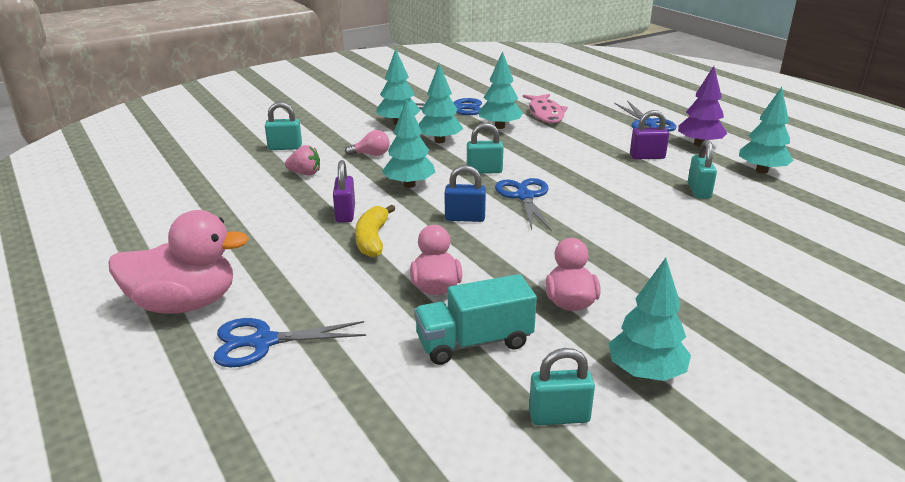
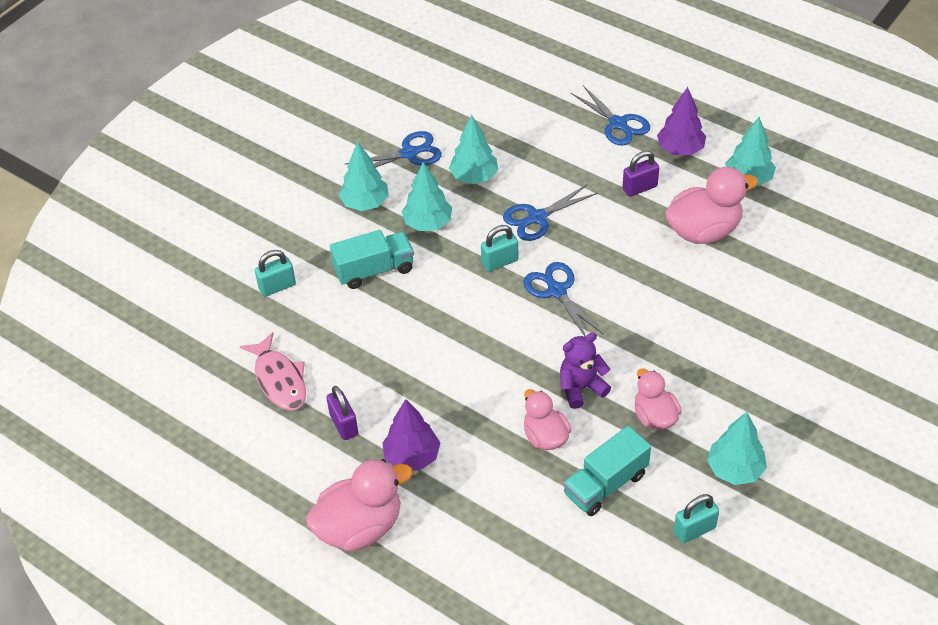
camera: 20 degrees left, 20 degrees up
(263, 342) = (452, 541): blue scissors -> blue scissors (537, 218)
(288, 268) = (412, 457): none -> purple tree
(305, 173) = (330, 323): pink strawberry -> none
(345, 214) = (411, 371): purple padlock -> purple padlock (344, 424)
(371, 155) = (374, 270): pink light bulb -> turquoise truck
(372, 239) = (458, 397): yellow banana -> none
(409, 185) = (442, 308): turquoise tree -> none
(465, 218) = (520, 340): blue padlock -> none
(502, 262) = (581, 388): none -> purple teddy bear
(545, 114) = (508, 137): pink fish -> pink fish (279, 380)
(699, 191) = (703, 231): turquoise padlock -> pink duck

